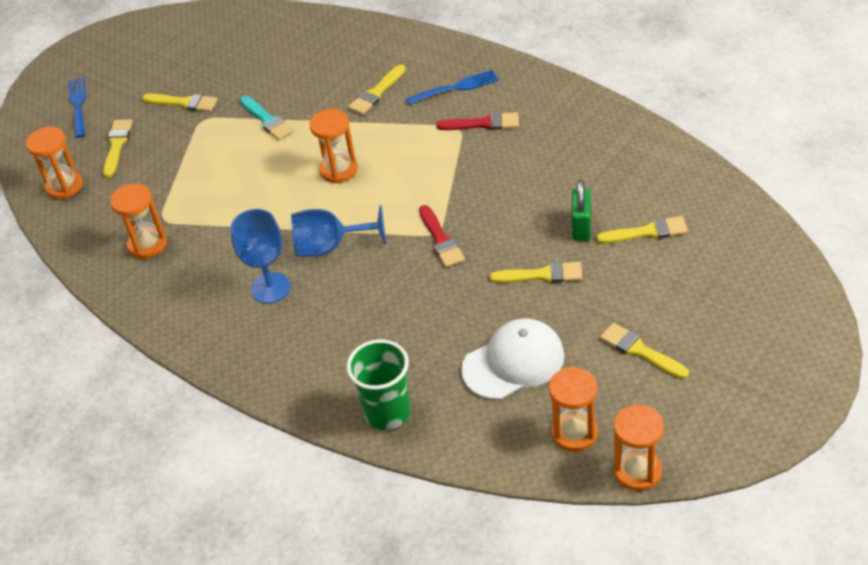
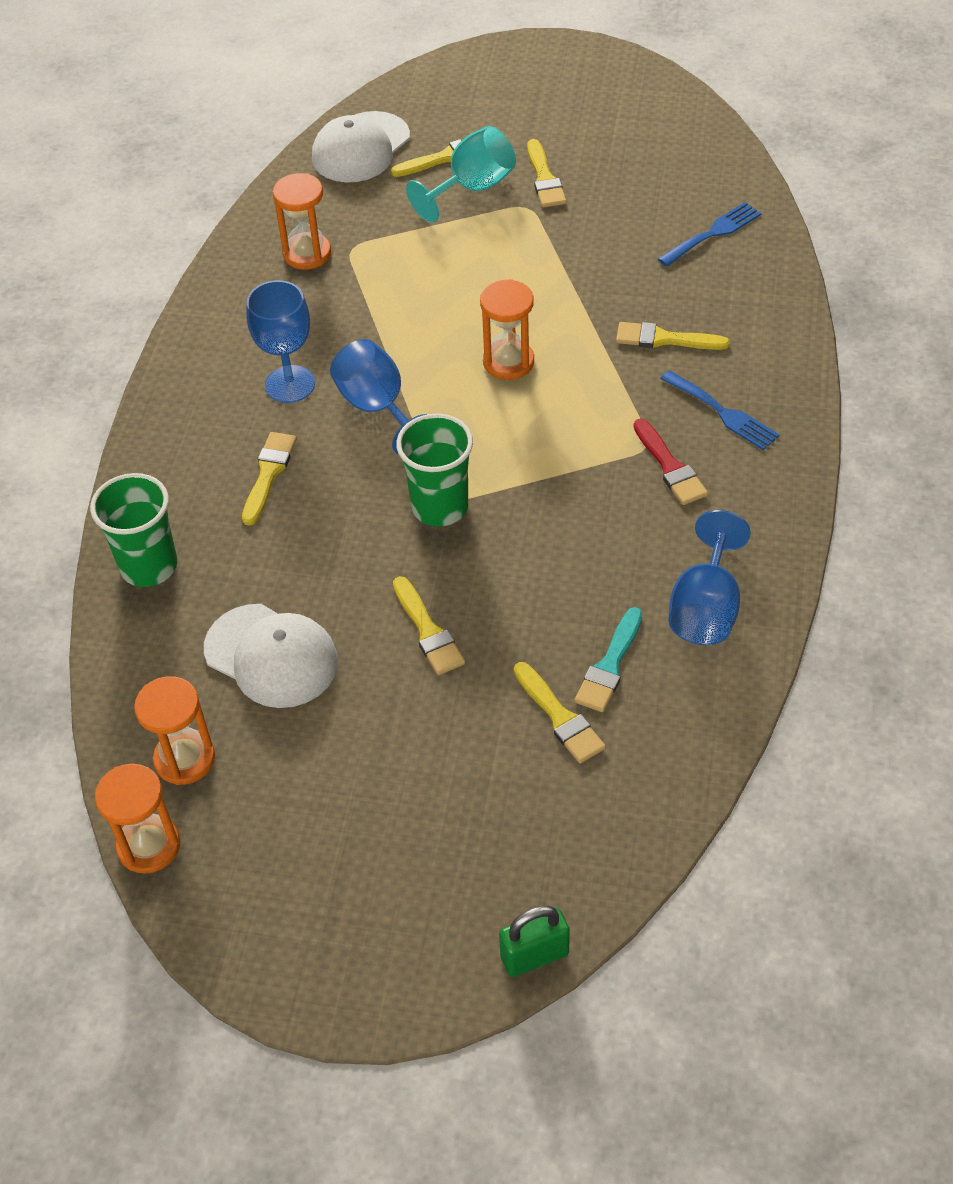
camera: 60 degrees right, 5 degrees up
(64, 186) = (360, 148): orange hourglass -> white cap
(78, 105) = (491, 97): blue fork -> blue fork (713, 233)
(160, 140) = (472, 188): none -> turquoise goblet
(267, 120) = (557, 262): turquoise brush -> turquoise brush (609, 666)
(441, 240) = (440, 507): red brush -> green cup
(581, 227) = (533, 642): green padlock -> green padlock (534, 955)
(603, 143) = (705, 609): none -> blue goblet
(640, 351) = (344, 782): yellow brush -> yellow brush (268, 474)

